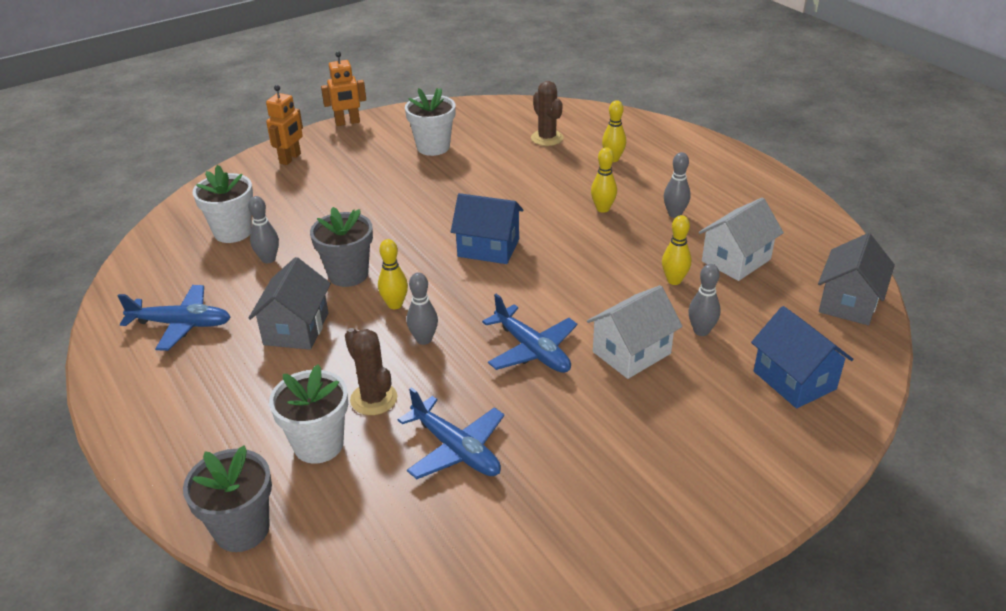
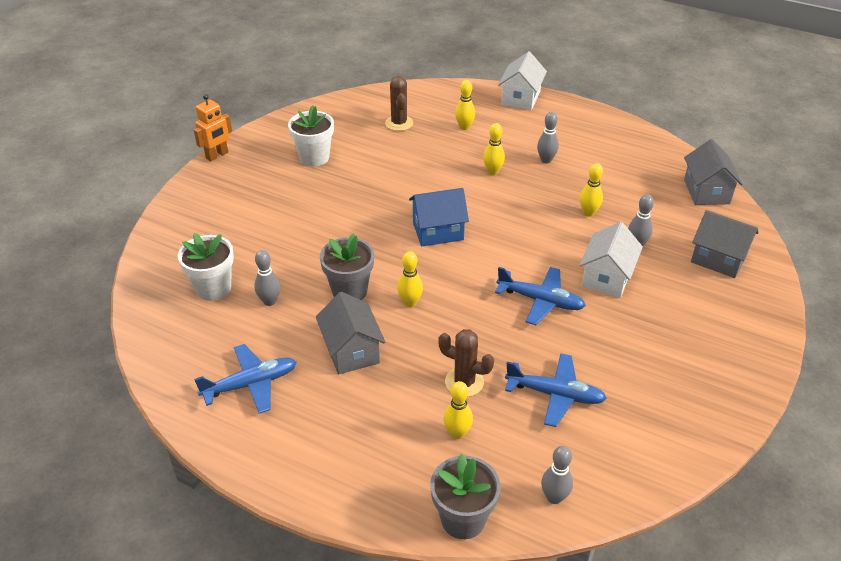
camera: 30 degrees left, 5 degrees up
(290, 158) = (198, 204): orange robot -> none
(318, 445) = (457, 433): white flower pot -> yellow bowling pin
(424, 339) = (457, 322): grey bowling pin -> grey bowling pin (554, 497)
(547, 138) = (399, 123): brown cactus -> brown cactus turned 45 degrees clockwise
(736, 260) = (615, 183): white house -> white house (520, 98)
(794, 380) = (718, 259): blue house -> grey house

